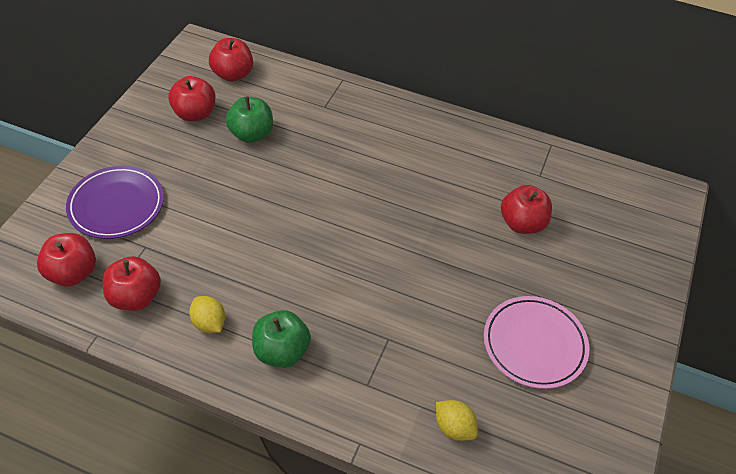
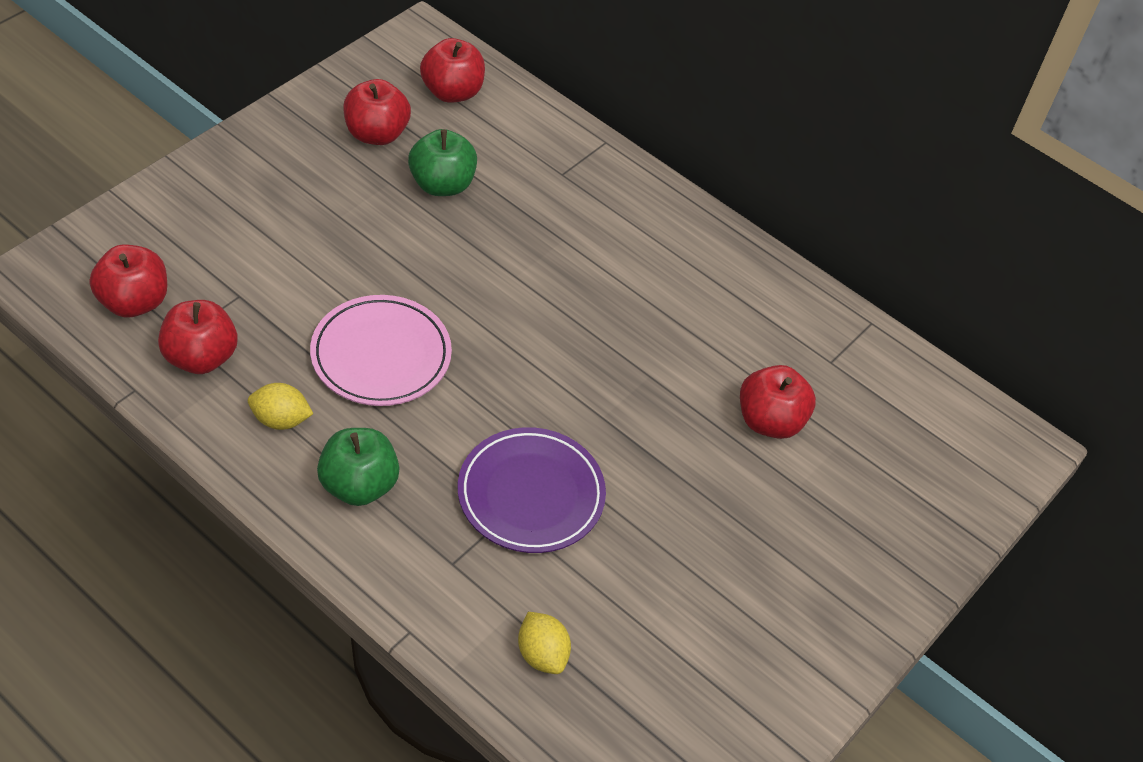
camera: 15 degrees right, 0 degrees up
(116, 205) = (223, 230): purple plate -> purple plate (531, 494)
(209, 323) = (280, 420): yellow lemon -> yellow lemon turned 60 degrees counterclockwise
(534, 344) = (705, 587): pink plate -> pink plate (381, 355)

